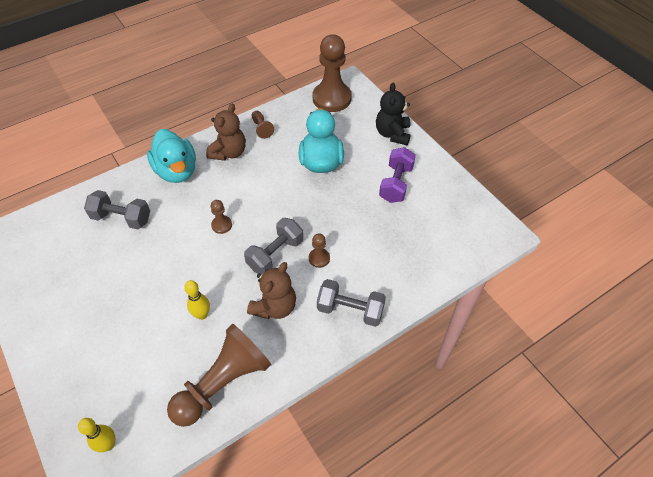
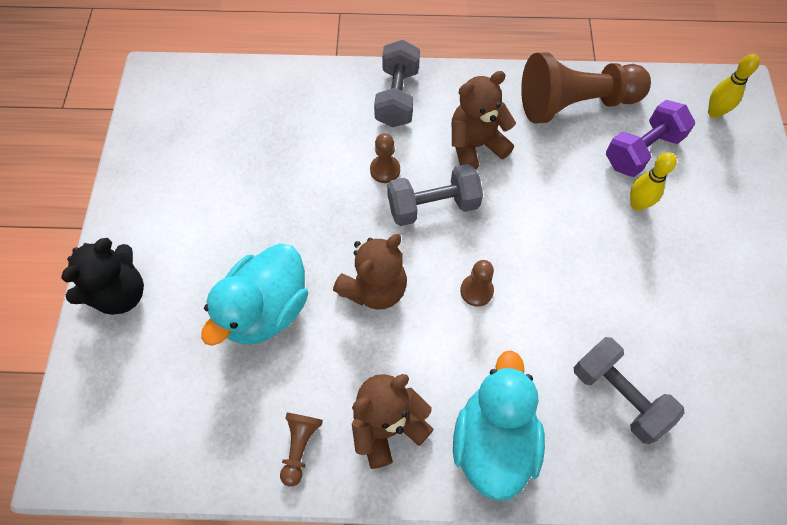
camera: 145 degrees left, 10 degrees up
(202, 315) = (564, 183): yellow bowling pin -> yellow bowling pin (637, 204)
(276, 198) = (374, 288): none -> brown teddy bear
(332, 98) = (132, 439): brown pawn -> none
(350, 310) = (397, 97): grey dumbbell -> grey dumbbell turned 45 degrees clockwise
(396, 184) = (202, 209): purple dumbbell -> purple dumbbell (642, 150)

